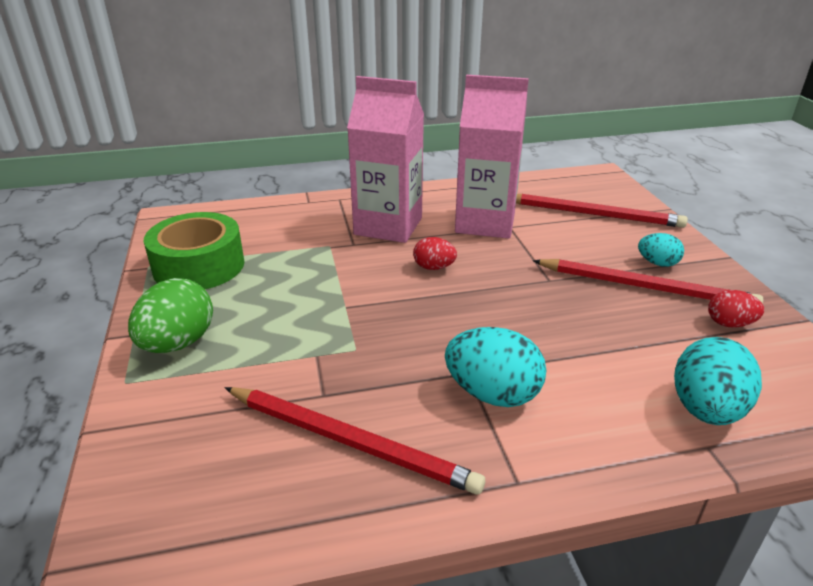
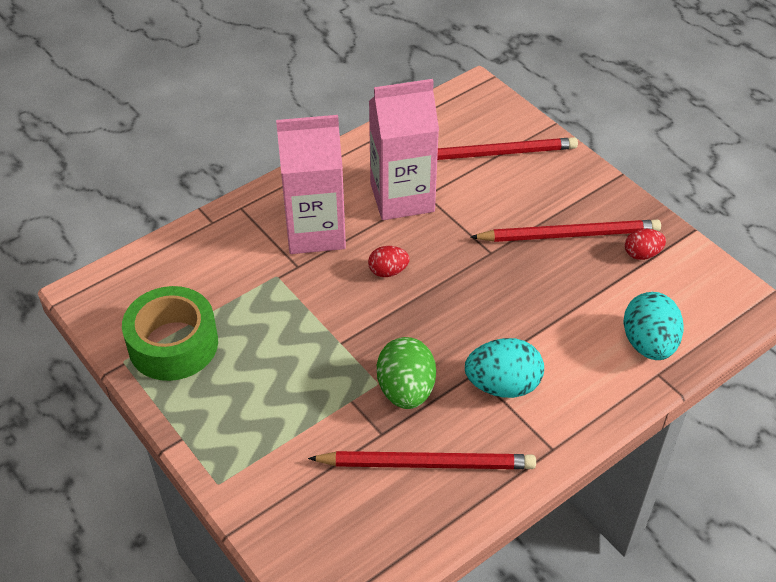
camera: 25 degrees left, 15 degrees up
(178, 343) = (229, 432): green egg -> green egg (406, 390)
(657, 263) = (568, 202): turquoise egg -> none

